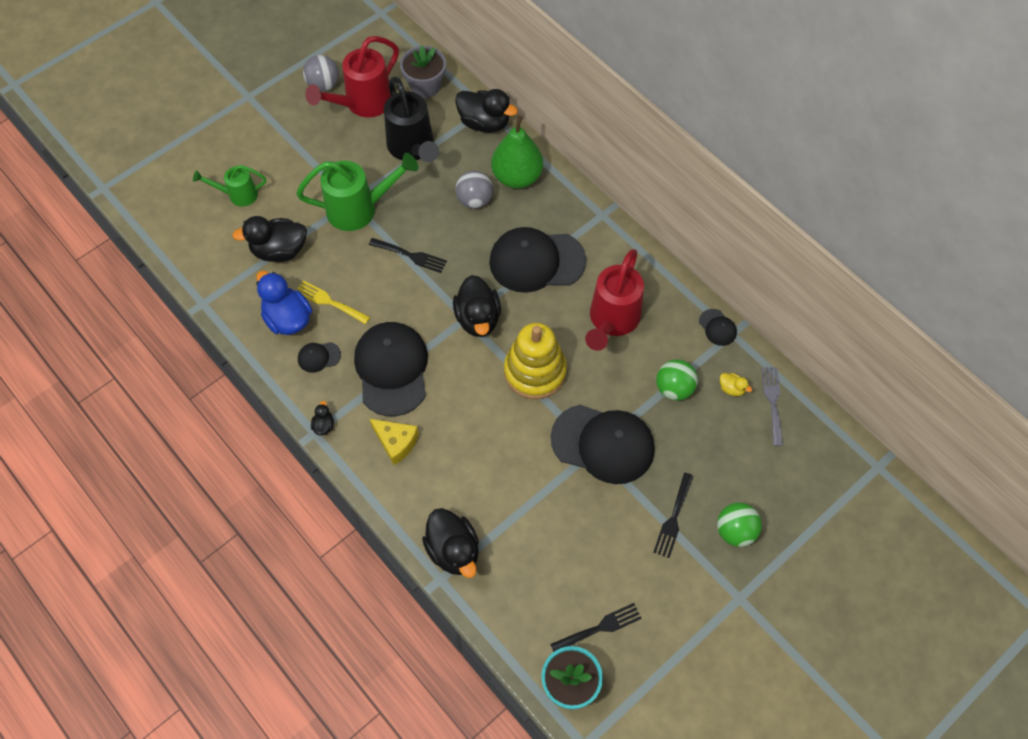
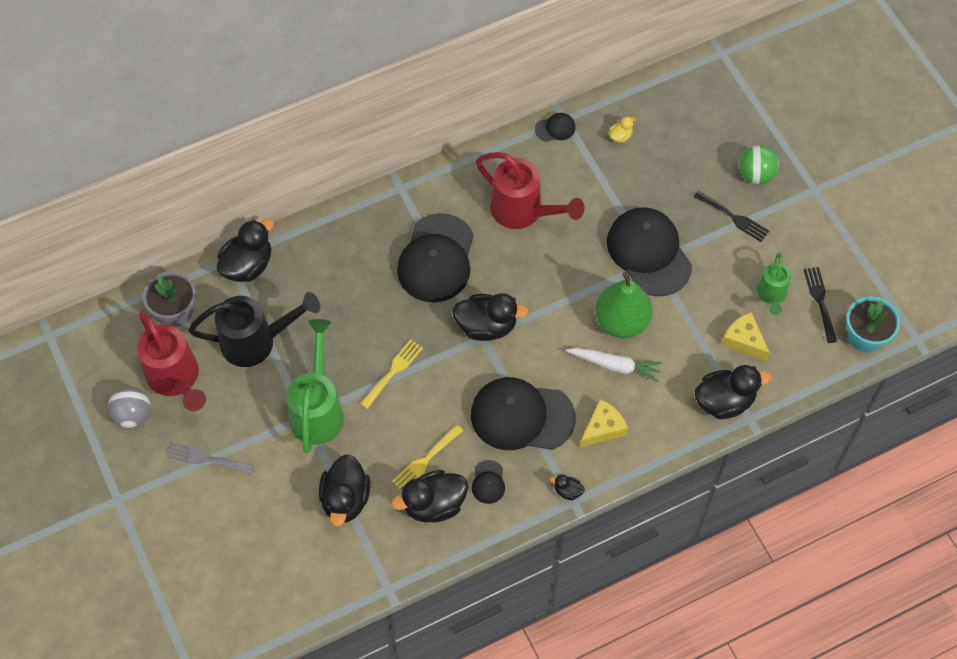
camera: 75 degrees left, 0 degrees up
(238, 195) = (256, 531): green watering can -> green watering can (771, 295)
(288, 319) = (434, 505): blue duck -> black duck
(411, 255) = (393, 371): black fork -> yellow fork
(466, 438) = (614, 365): none -> white carrot
(474, 200) = (344, 297): grey ball -> none
(517, 177) = (328, 251): green pear -> green pear (621, 321)
(528, 556) = (744, 340): none -> yellow cheese
(535, 371) = (559, 290): yellow stacking toy -> none
(603, 444) = (649, 253): black cap -> black cap turned 60 degrees counterclockwise
(674, 388) = (608, 181): green ball -> none
(772, 402) = (642, 109): grey fork -> grey fork (206, 459)

